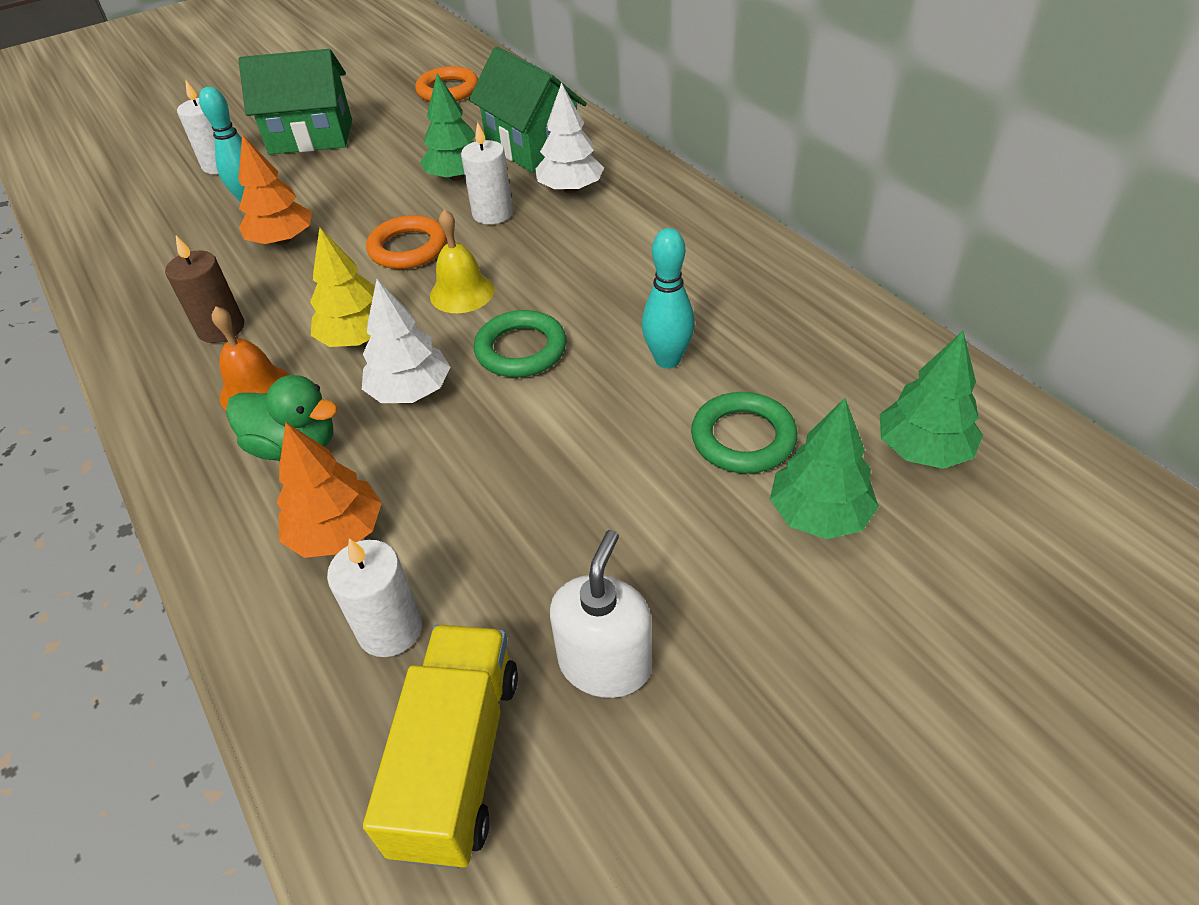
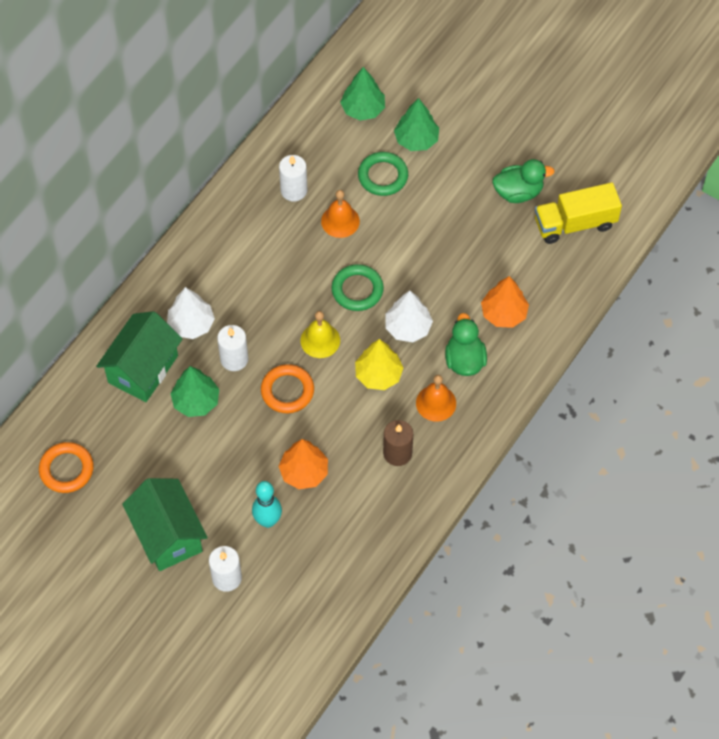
camera: 115 degrees left, 15 degrees up
(390, 629) = (538, 269): white candle -> white candle (294, 190)
(605, 663) = (518, 192): white soap dispenser -> green duck
(667, 360) = (340, 221): turquoise bowling pin -> orange bell

